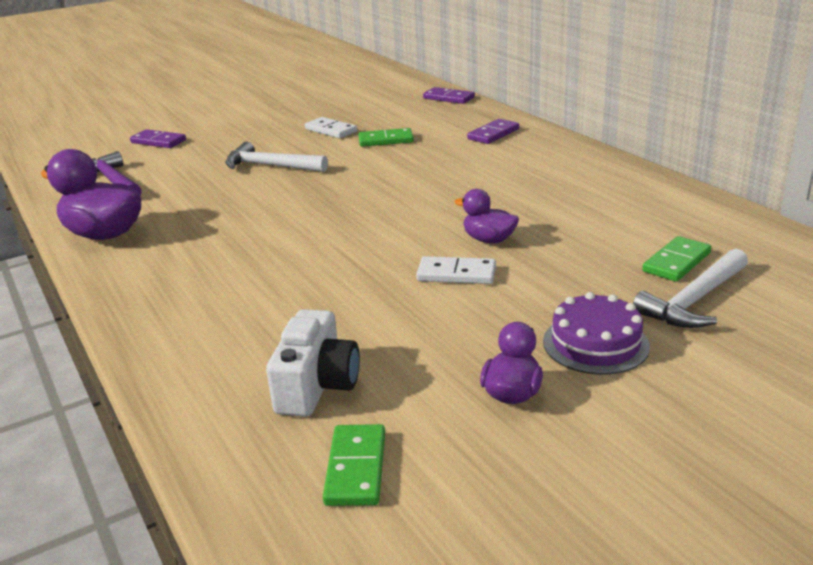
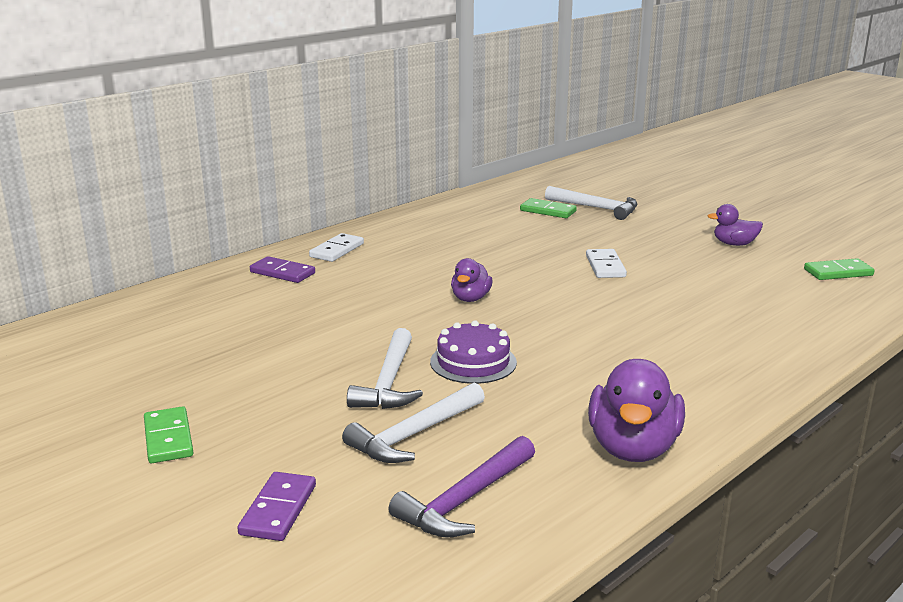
camera: 105 degrees left, 5 degrees down
(196, 171) = (415, 434): none -> white hammer
(317, 386) = (782, 291): white camera -> none
(331, 130) = (250, 364): white domino -> white domino (337, 250)
(386, 140) = (296, 324): green domino -> green domino (168, 438)
(448, 98) = (131, 304): purple domino -> none
(488, 240) = (542, 260): purple duck -> purple duck (470, 298)
(595, 343) = (665, 228): purple cake -> purple cake (473, 362)

